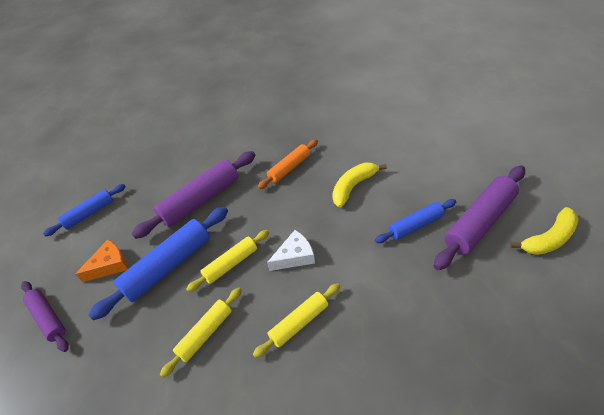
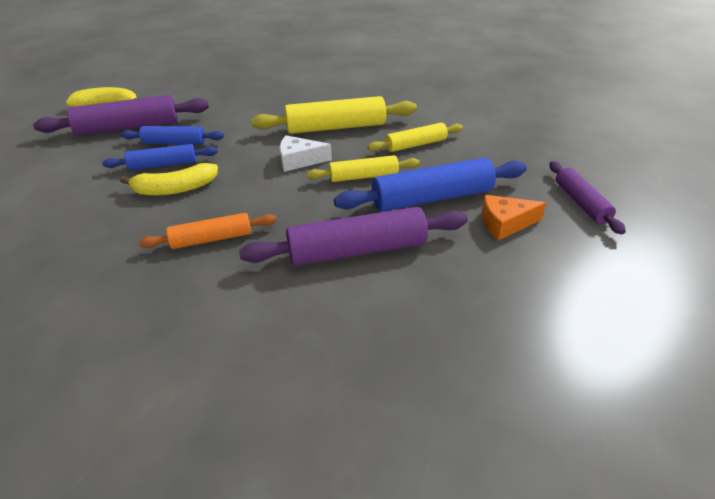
camera: 155 degrees left, 10 degrees down
(89, 213) = (538, 304): blue rolling pin -> blue rolling pin (163, 165)
(299, 322) = (336, 127): yellow rolling pin -> yellow rolling pin, size x1.66

